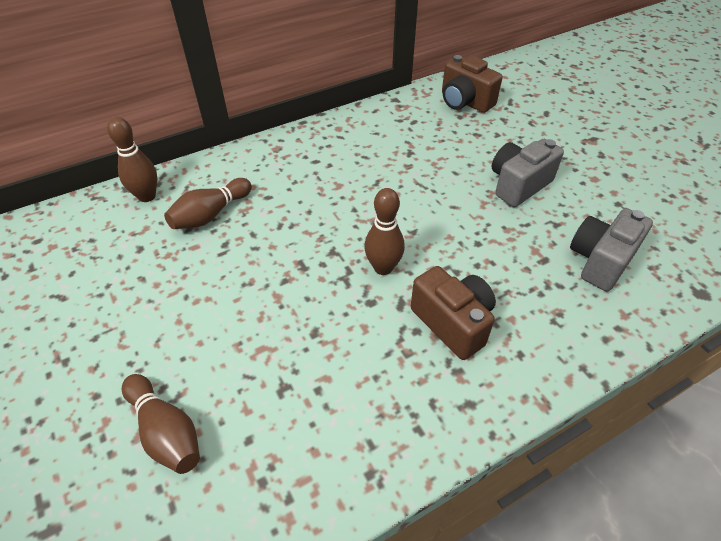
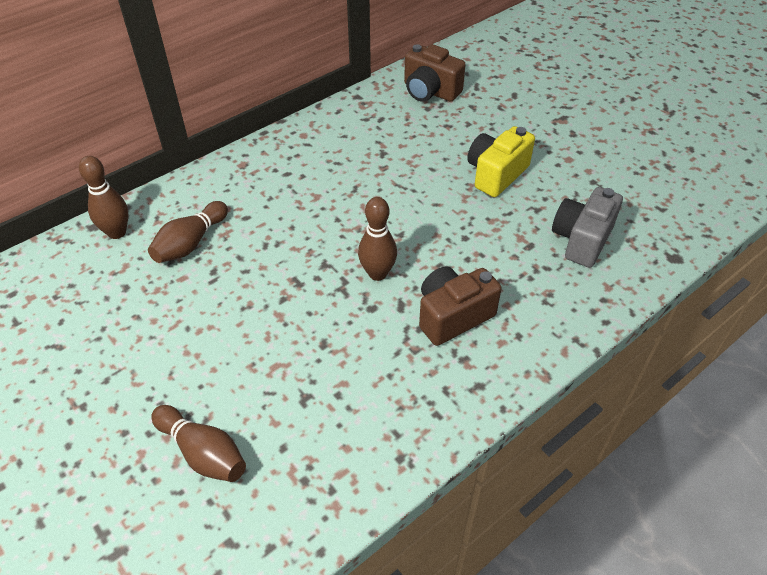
camera: 10 degrees left, 0 degrees up
(453, 322) = (453, 316): brown camera -> brown camera turned 75 degrees counterclockwise
(518, 185) = (496, 174): grey camera -> yellow camera

